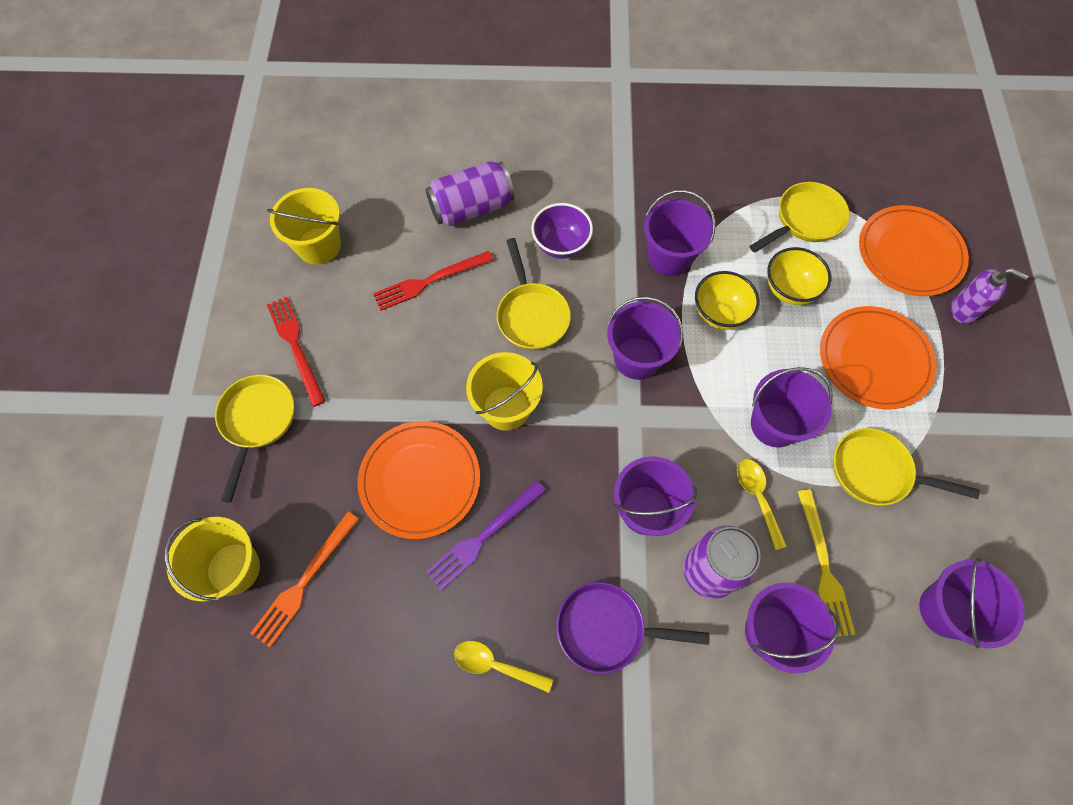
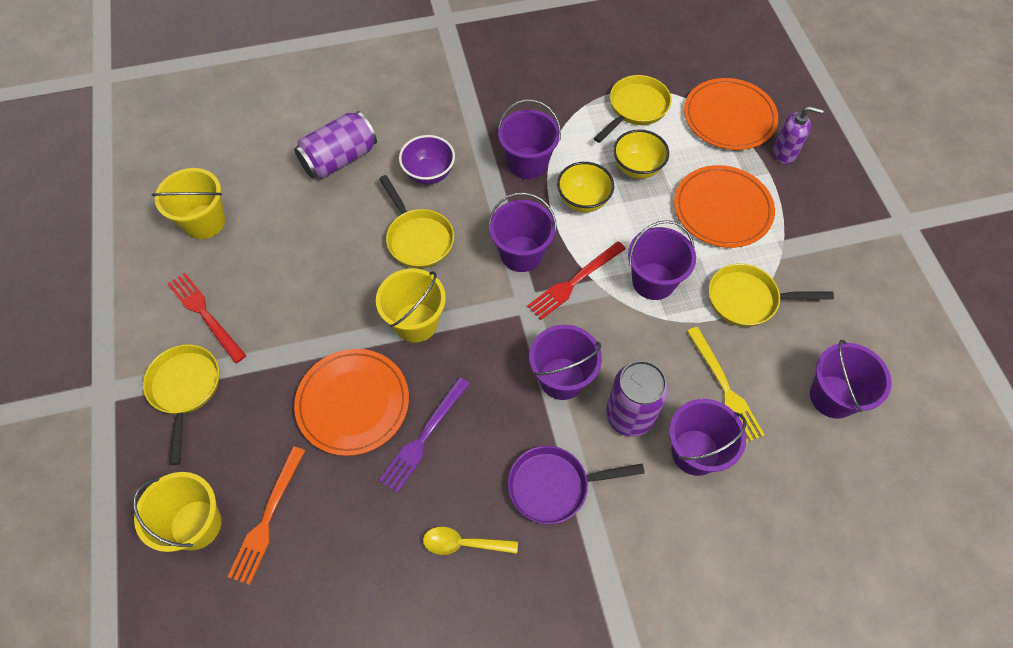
camera: 15 degrees left, 5 degrees down
(429, 281) = (317, 230): red fork -> red fork (574, 282)
(757, 497) = (654, 344): yellow spoon -> none

